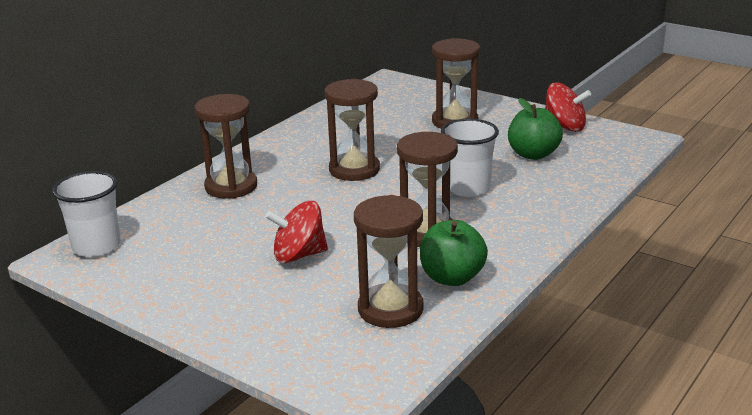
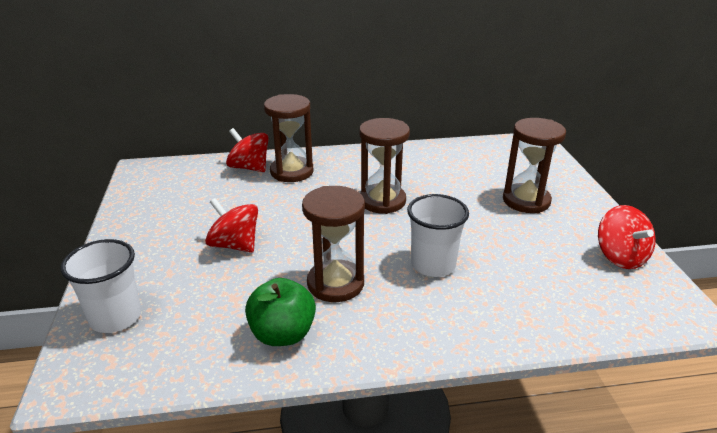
camera: 45 degrees right, 5 degrees up
(97, 247) = (164, 172): white cup -> white cup (116, 317)
(181, 202) = (249, 167): none -> red spinning top
(390, 309) = (202, 328): brown hourglass -> none
(533, 154) = (542, 266): green apple -> none

